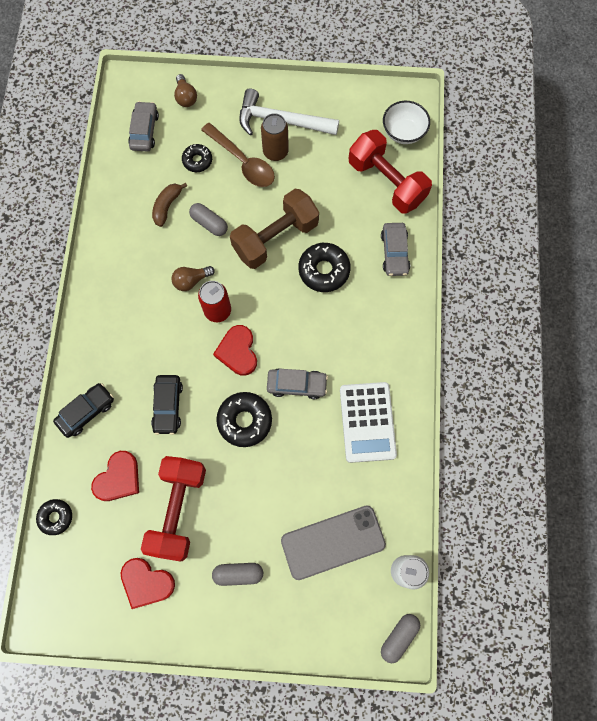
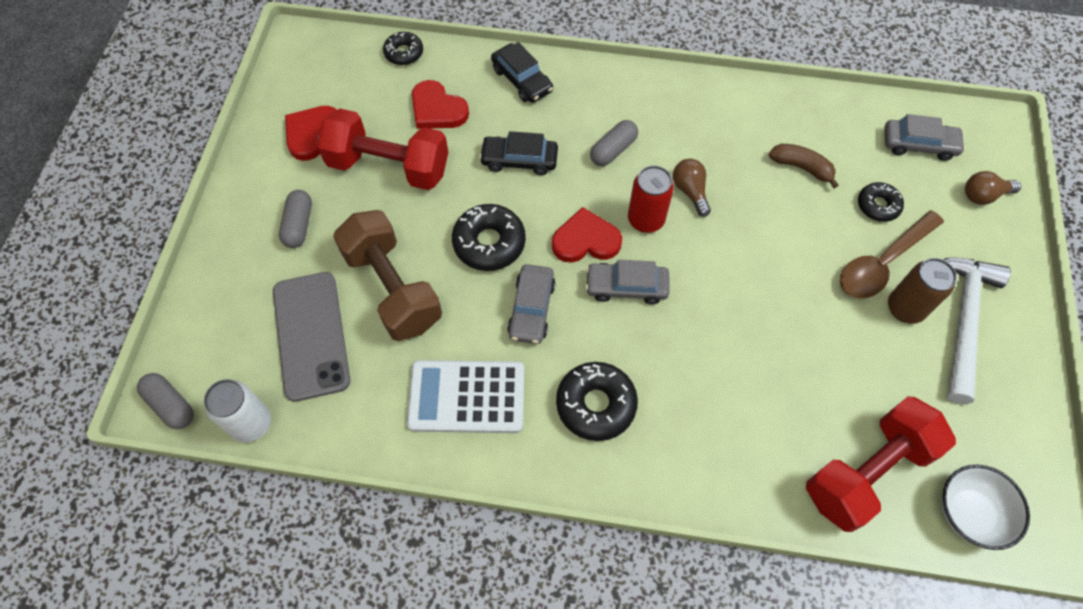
camera: 95 degrees right, 10 degrees down
(209, 223) = (778, 216): grey capsule -> grey capsule (613, 150)
(275, 238) = (757, 298): brown dumbbell -> brown dumbbell (392, 289)
(324, 270) = (706, 360): black donut -> black donut (596, 404)
(394, 252) = (737, 469): grey car -> grey car (626, 287)

